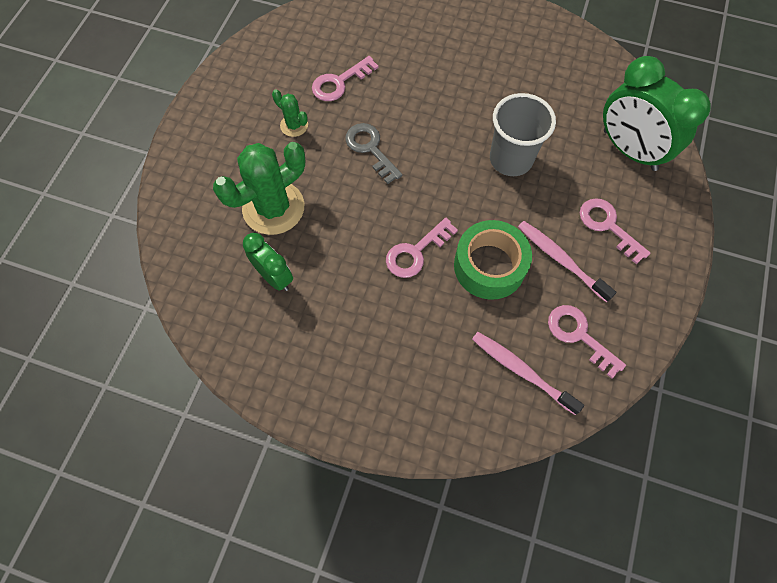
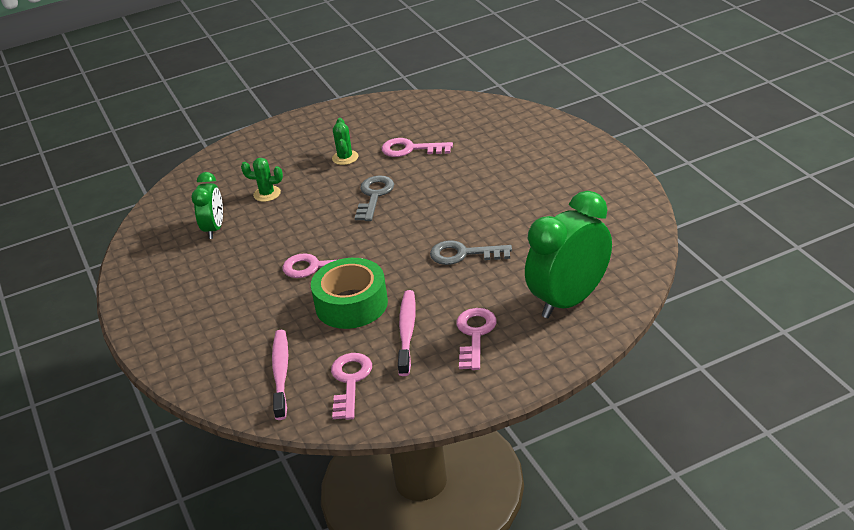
camera: 50 degrees right, 30 degrees down
(273, 208) = (267, 194): green cactus -> green cactus, size x0.48
(511, 159) = (464, 254): grey cup -> grey key
(629, 150) = (569, 300): green clock -> green clock turned 45 degrees clockwise

